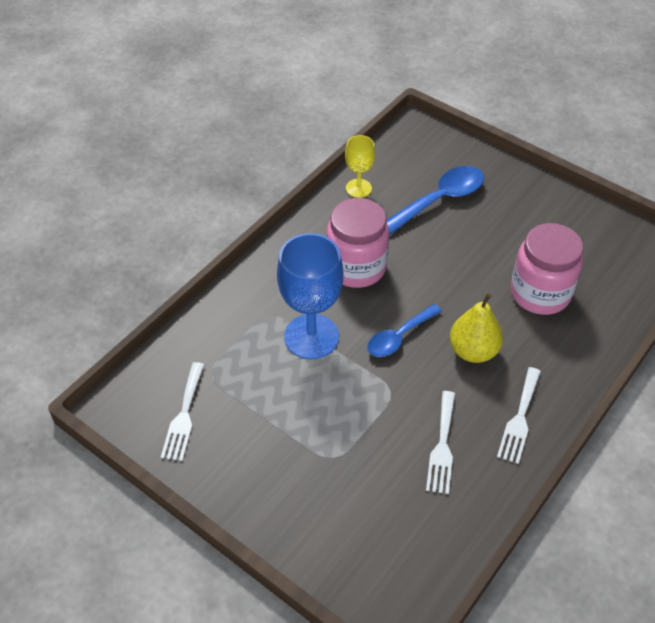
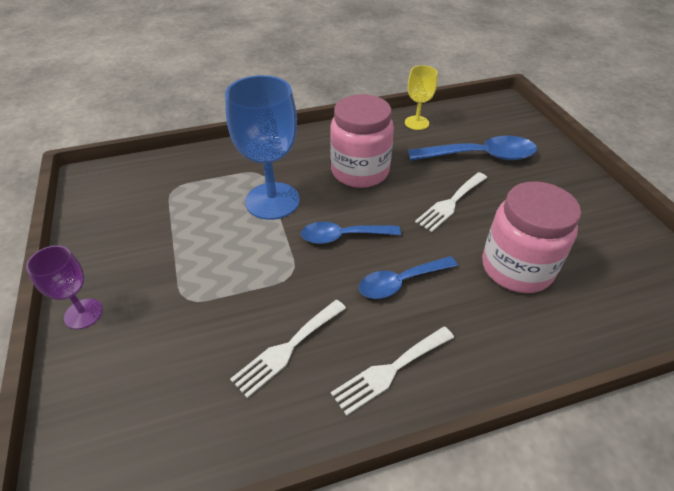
camera: 35 degrees right, 5 degrees down
(184, 415) = (122, 206): white fork -> white fork (450, 203)
(266, 517) = (83, 313): none -> purple goblet
(473, 351) = (400, 282): yellow pear -> blue spoon

